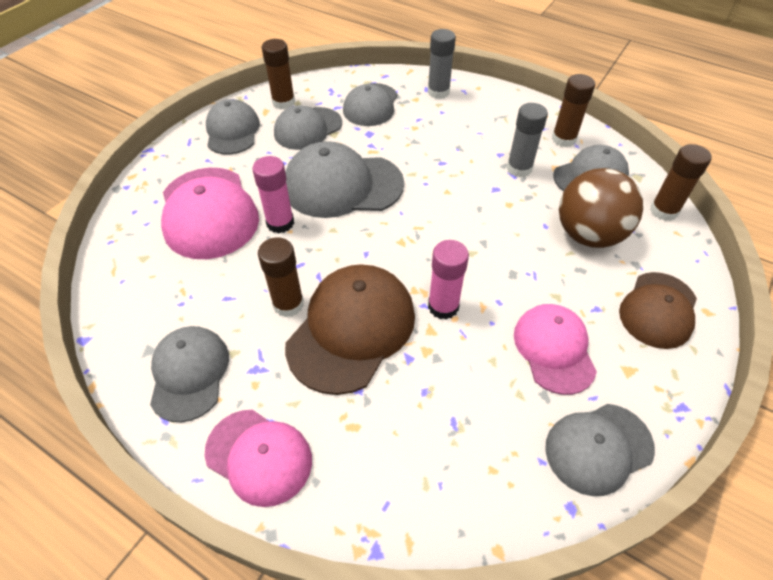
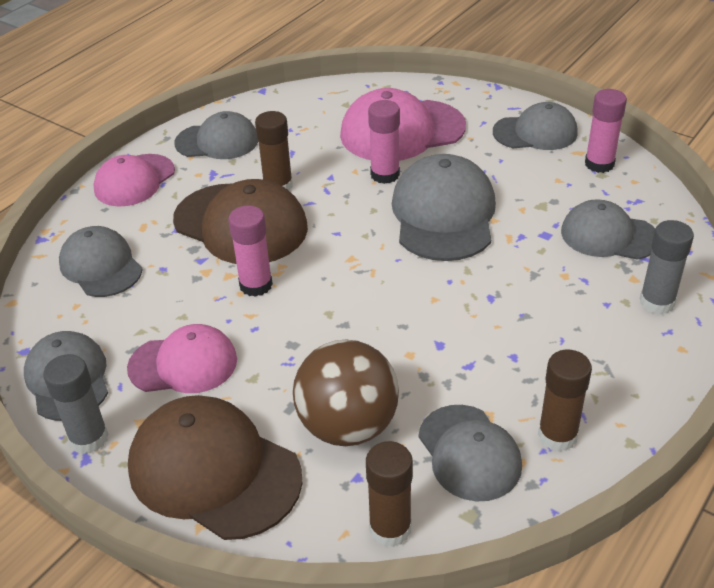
camera: 95 degrees right, 10 degrees down
(283, 102) = (599, 164): brown glue stick -> pink glue stick
(308, 129) = (547, 185): grey cap -> grey cap (101, 266)
(519, 168) = (482, 373): grey glue stick -> grey glue stick (89, 438)
(658, 310) = (214, 471): brown cap -> brown cap, size x1.53

